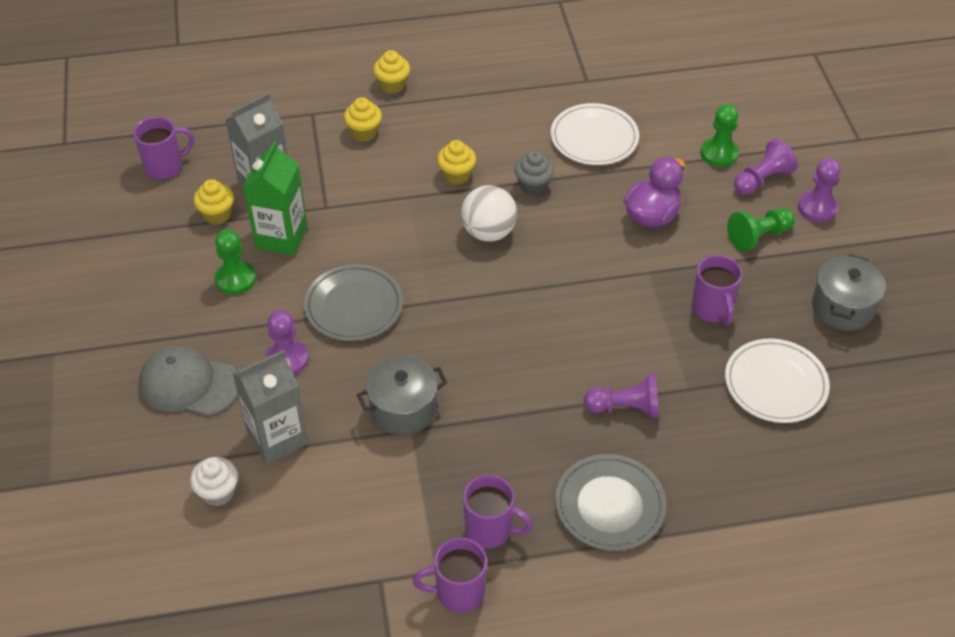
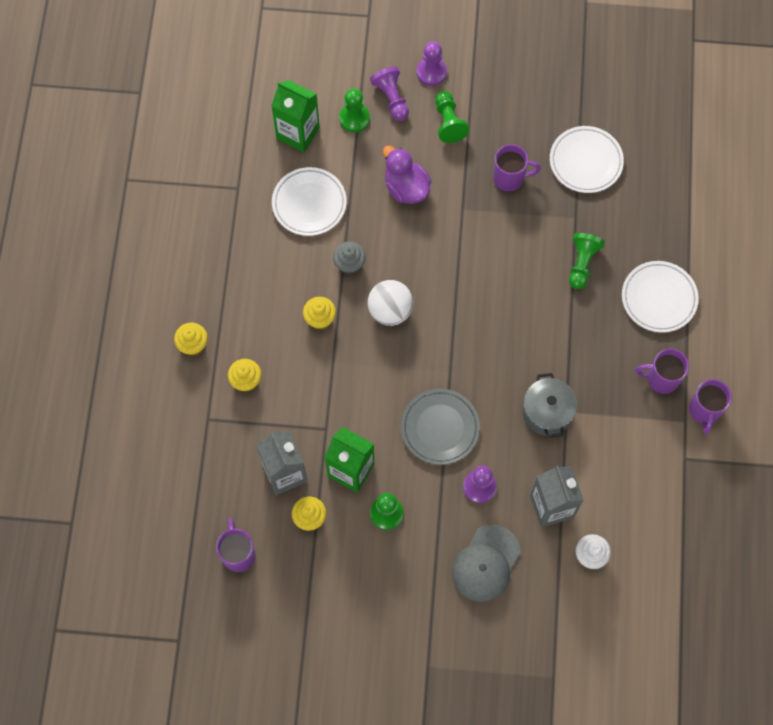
camera: 75 degrees left, 20 degrees up
(490, 530) = (661, 379): purple mug -> purple mug turned 120 degrees counterclockwise
(609, 505) = (659, 298): grey plate -> white plate
(625, 408) = (582, 263): purple pawn -> green pawn
(676, 112) = (298, 133): none -> green carton
(842, 307) = (530, 93): grey pot -> none

